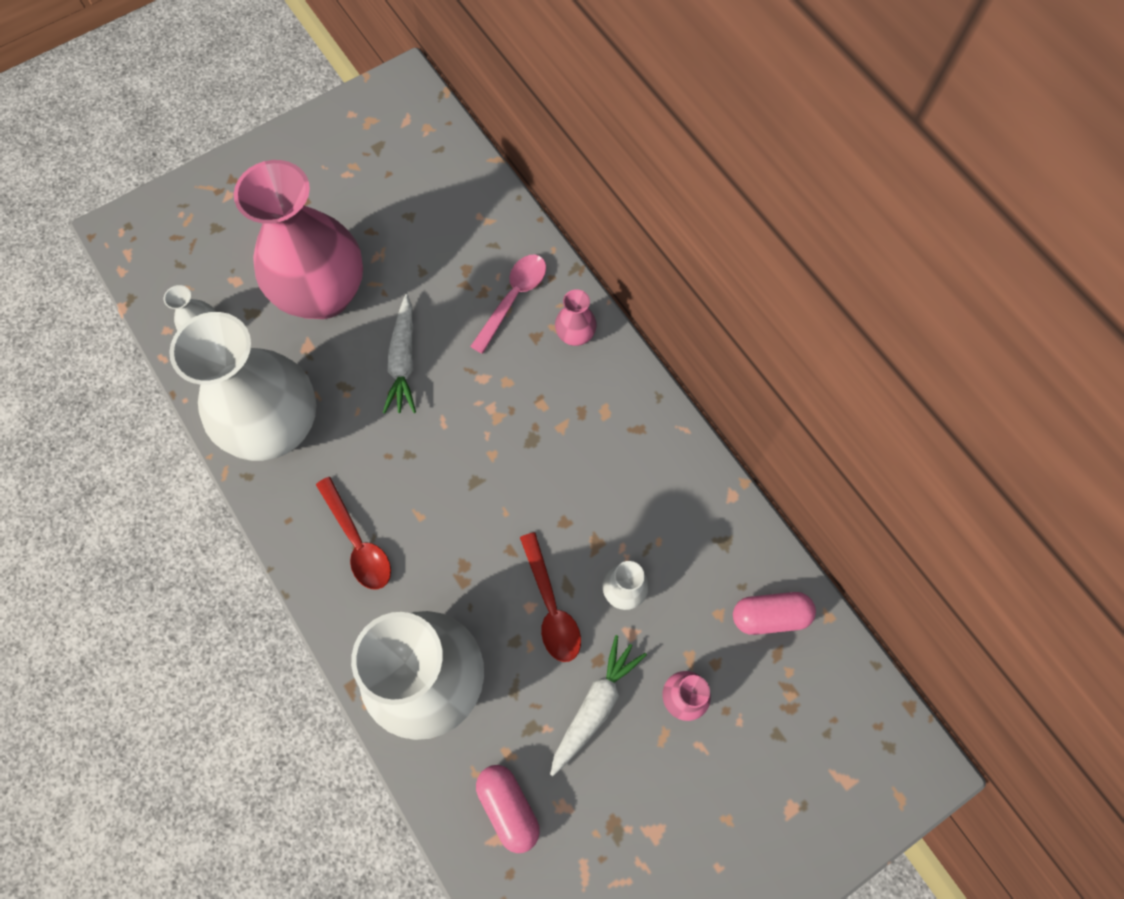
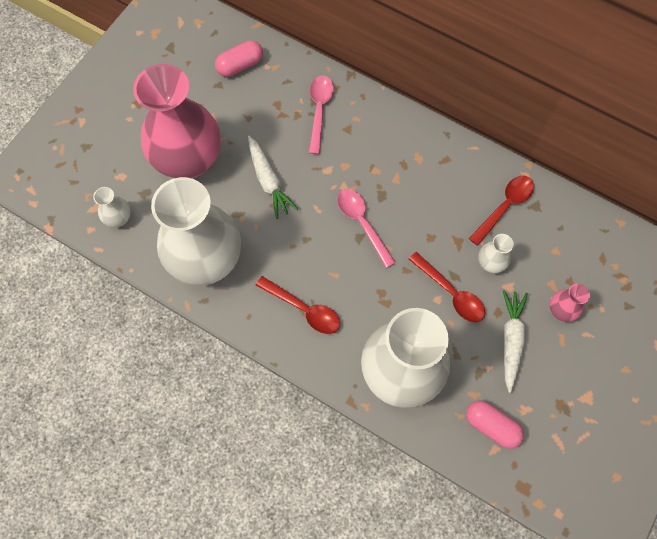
camera: 25 degrees left, 0 degrees up
(488, 466) = (362, 223): none -> pink spoon
(575, 335) = (373, 117): pink vase -> none
(682, 525) = (504, 207): none -> red spoon
(770, 616) = (586, 238): pink capsule -> pink capsule (240, 65)

